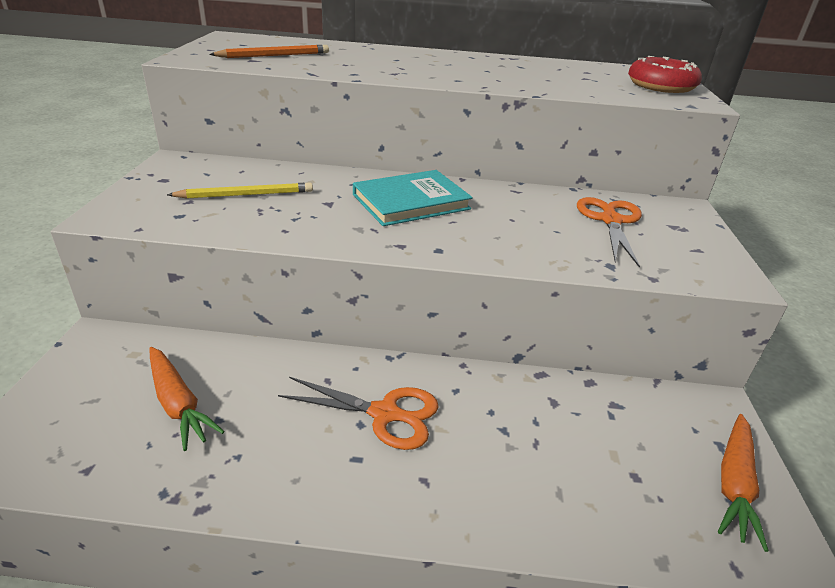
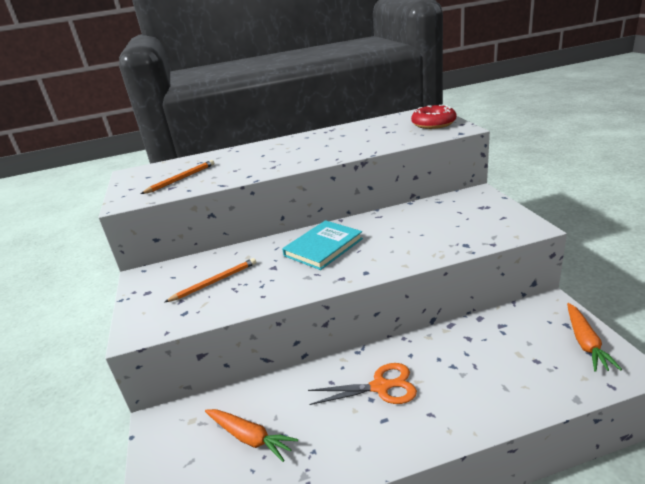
camera: 15 degrees left, 5 degrees down
(246, 195) = (215, 282): yellow pencil -> orange pencil
(610, 220) = (445, 216): orange scissors -> none

